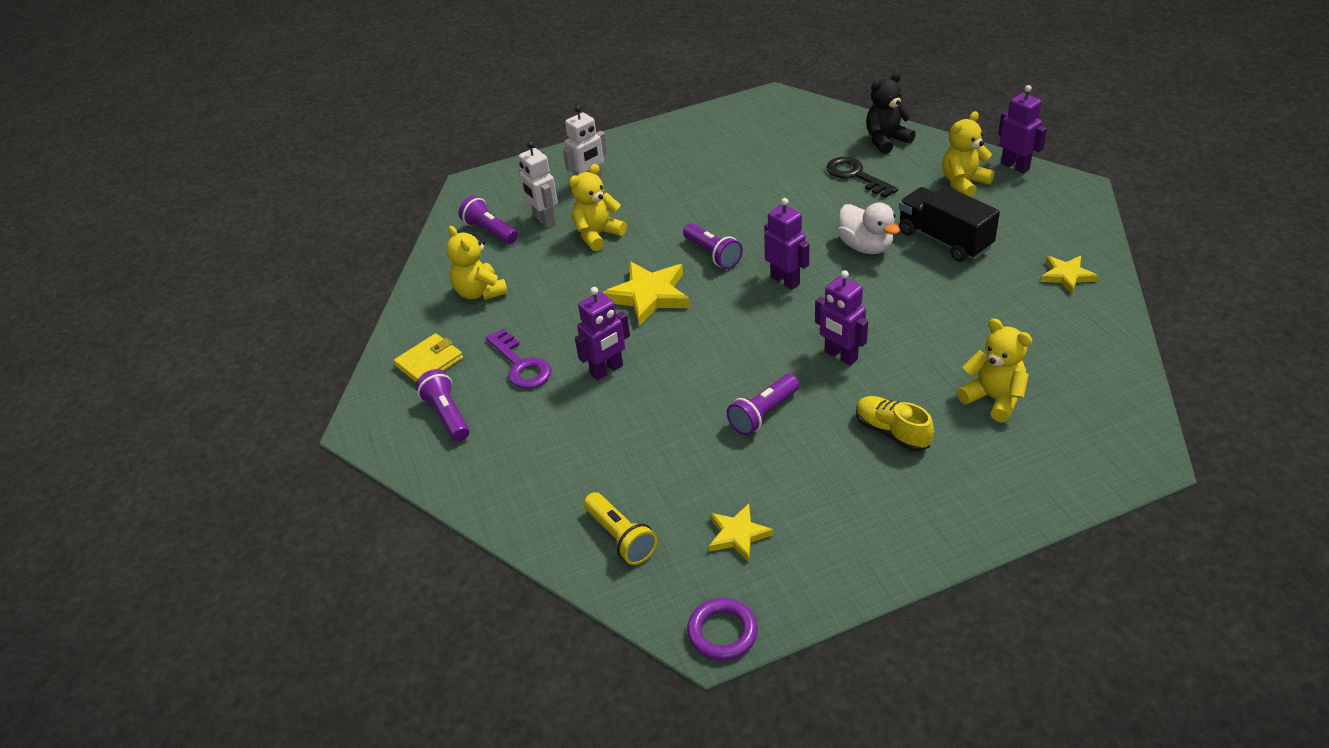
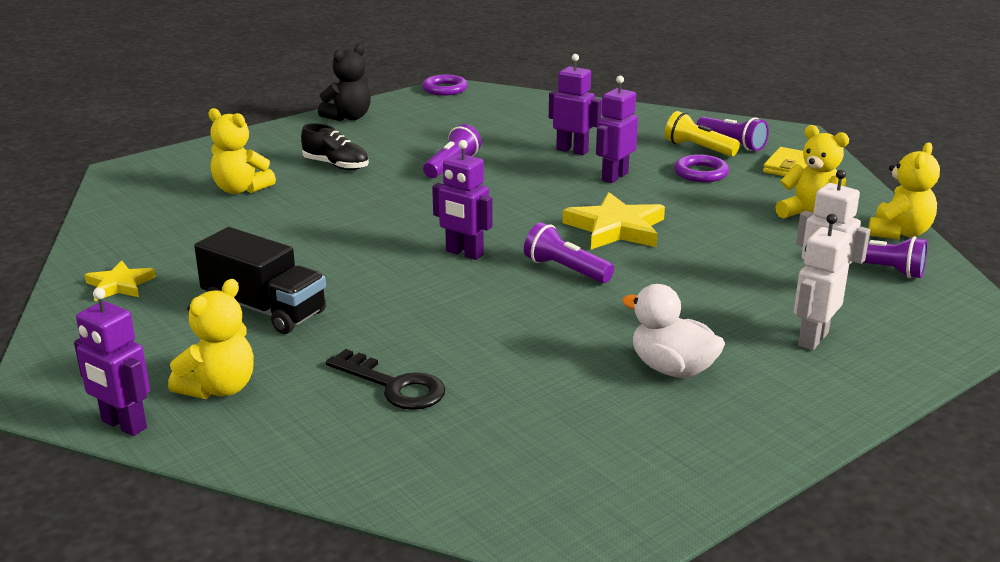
camera: 160 degrees right, 15 degrees down
(521, 365) = (701, 173): purple key -> purple ring
(597, 235) = (732, 277): yellow teddy bear -> yellow teddy bear (899, 233)
(620, 537) = (534, 109): yellow flashlight -> yellow flashlight (698, 148)
(738, 535) = (449, 117): yellow star -> none
(840, 356) = (388, 203): purple robot -> purple robot (572, 150)
(865, 247) = (370, 294): white duck -> white duck (672, 369)
(886, 140) = (345, 455): black teddy bear -> black teddy bear (348, 117)
(892, 432) = (336, 165): yellow shoe -> black shoe

